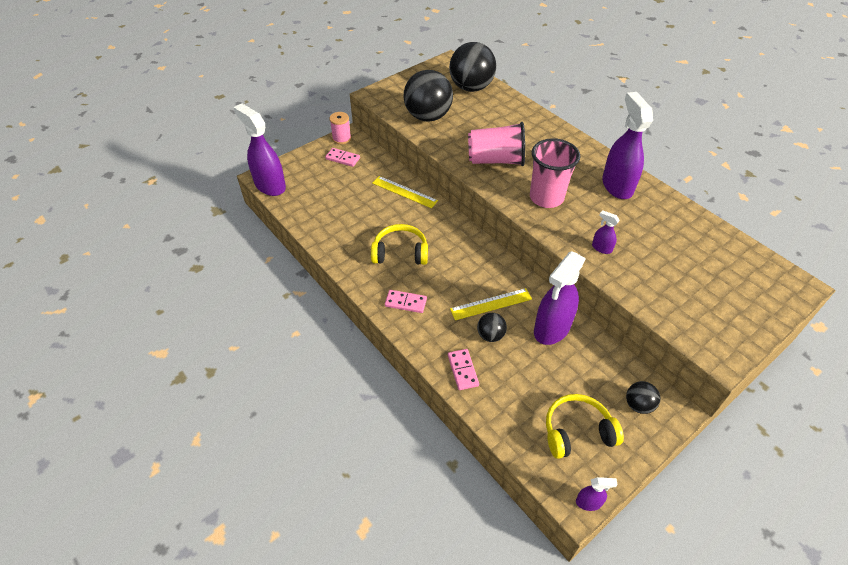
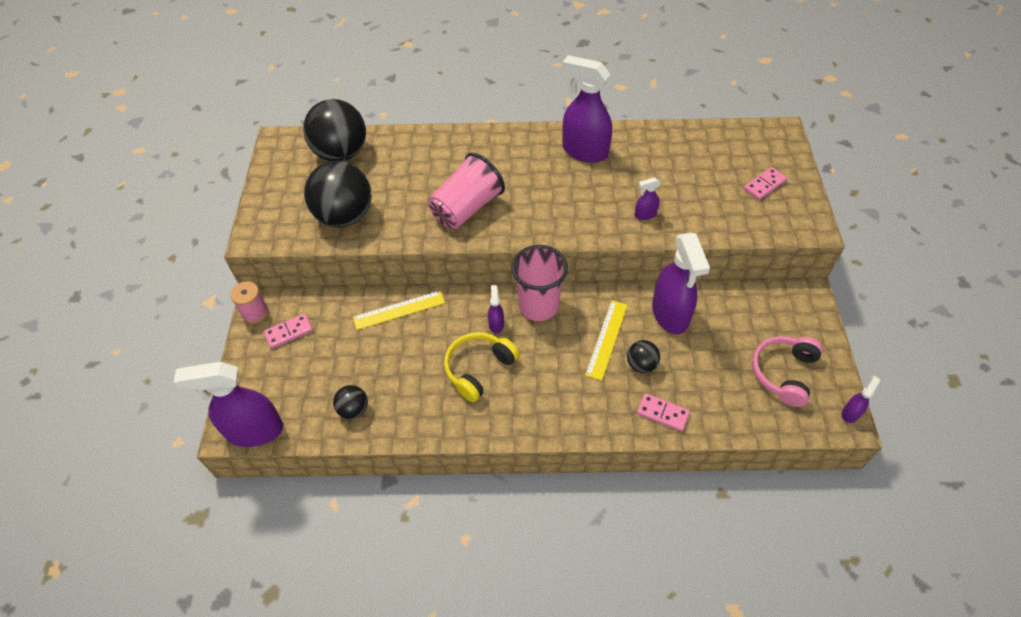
camera: 50 degrees left, 5 degrees up
(405, 302) = (547, 407): pink domino -> pink domino (764, 185)
(442, 241) = (496, 324): none -> purple spray bottle
(546, 198) = (552, 207): pink cup -> pink cup (538, 306)
(577, 431) = (783, 373): yellow headphones -> pink headphones
(638, 405) = (787, 313): black ball -> black ball (353, 409)

